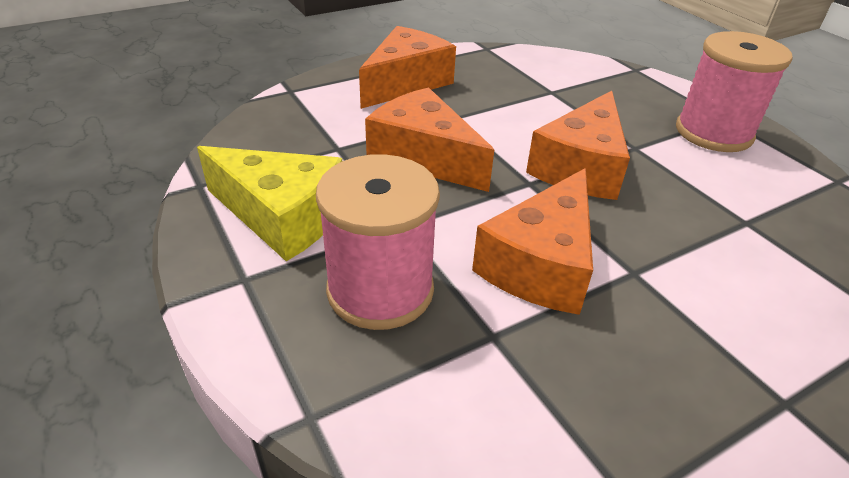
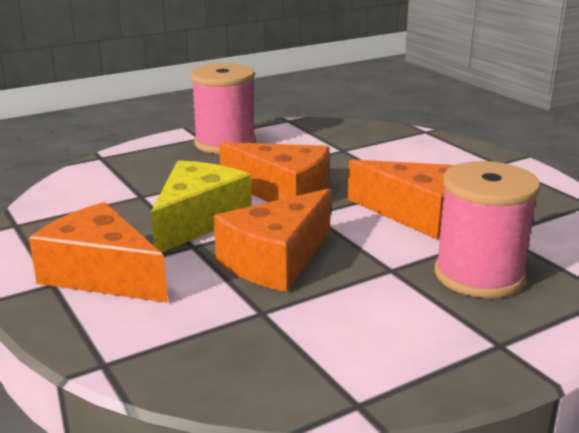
camera: 90 degrees left, 15 degrees down
(282, 217) = (401, 334): yellow cheese -> yellow cheese (198, 220)

